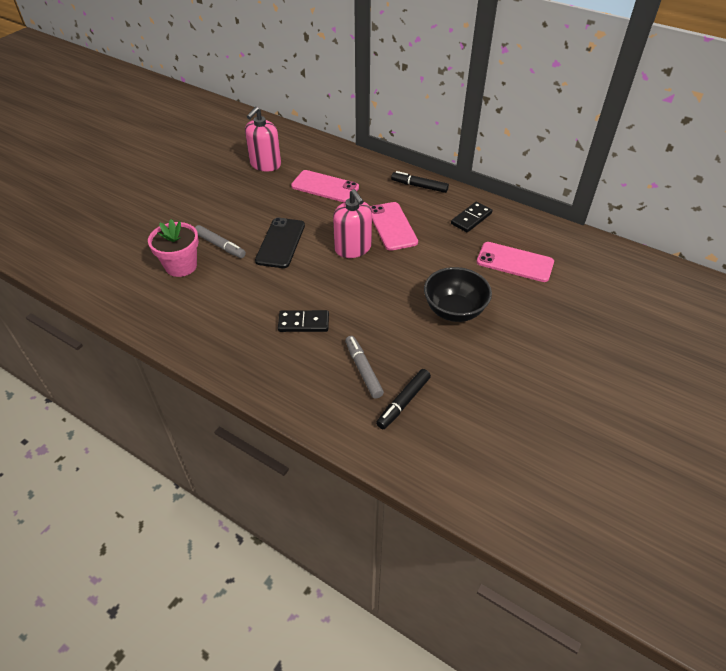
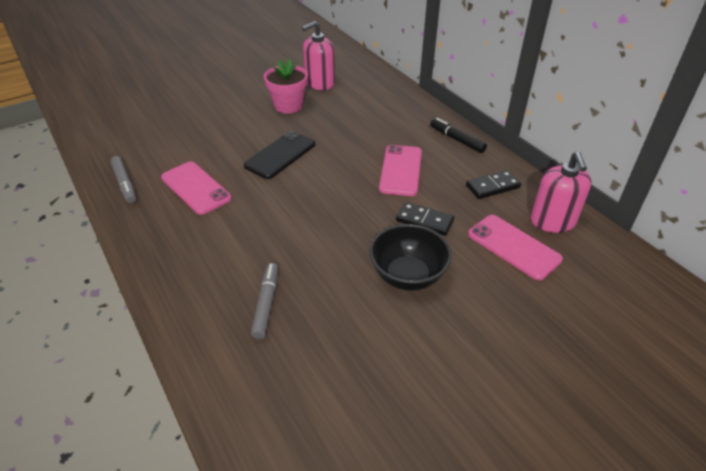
camera: 25 degrees right, 5 degrees down
(181, 266) = (178, 149): pink flower pot -> pink flower pot (288, 106)
(220, 246) = (225, 142): grey marker -> grey marker (125, 184)
(303, 323) = (244, 236): black domino -> black domino (424, 221)
(325, 187) = (360, 116): pink phone -> pink phone (196, 188)
(353, 248) = (345, 180): pink soap dispenser -> pink soap dispenser (552, 221)
(403, 402) = (282, 354): black marker -> none

